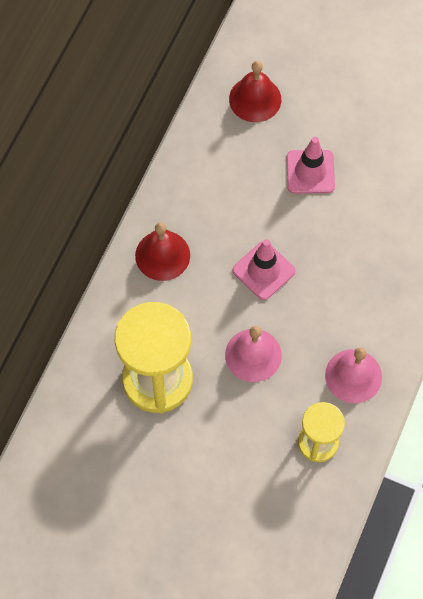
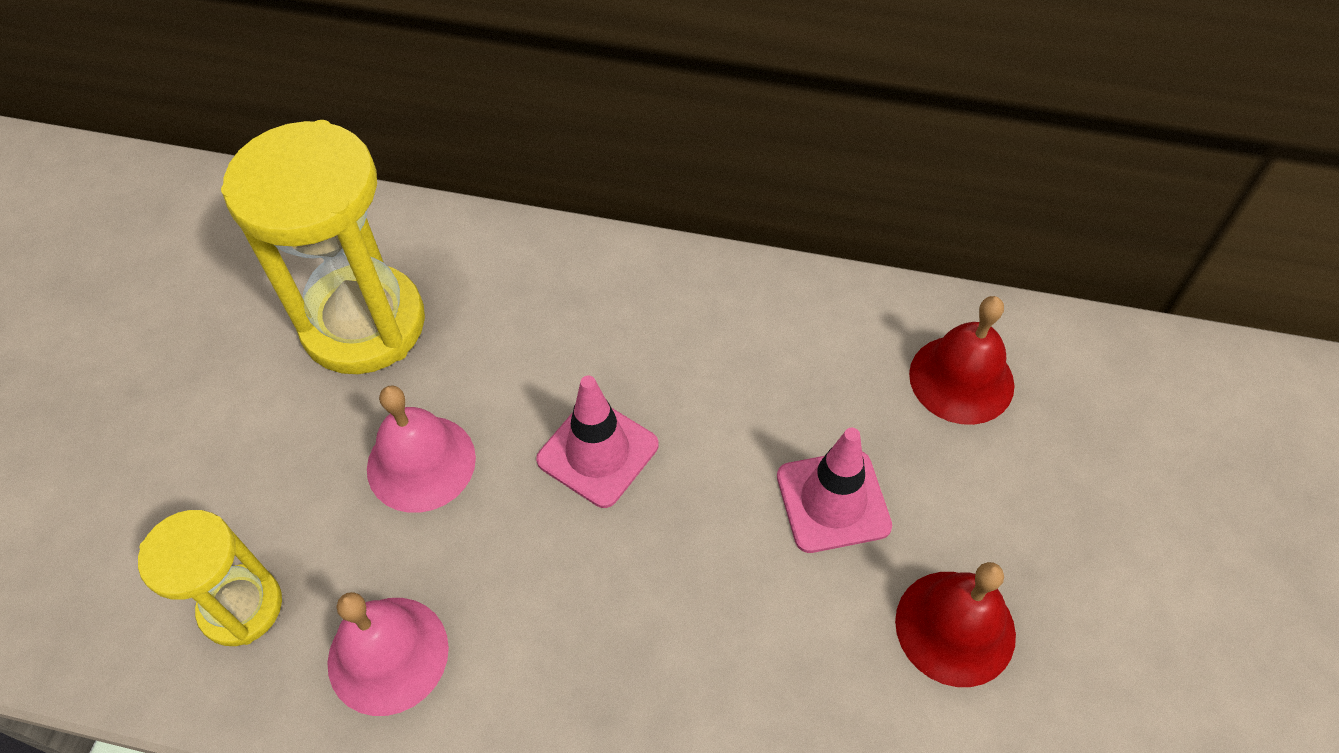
camera: 80 degrees right, 10 degrees down
(162, 255) = (600, 291): red bell -> red bell (955, 627)

